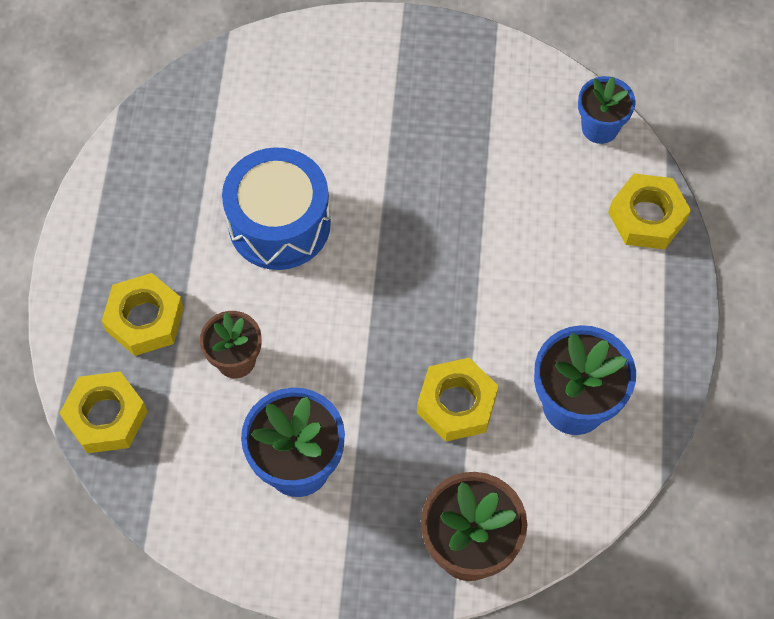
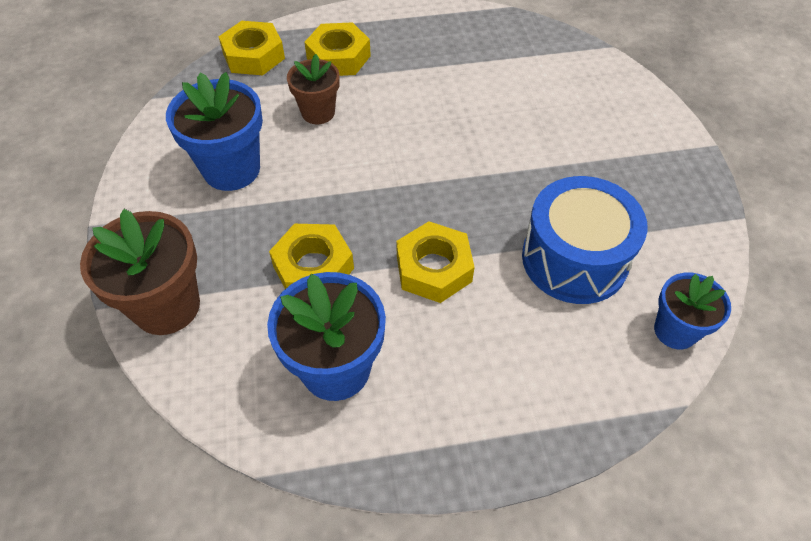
camera: 75 degrees right, 10 degrees down
(279, 224) = (450, 111): blue drum -> blue drum (574, 259)
(647, 217) = (587, 399): yellow nut -> yellow nut (434, 268)

